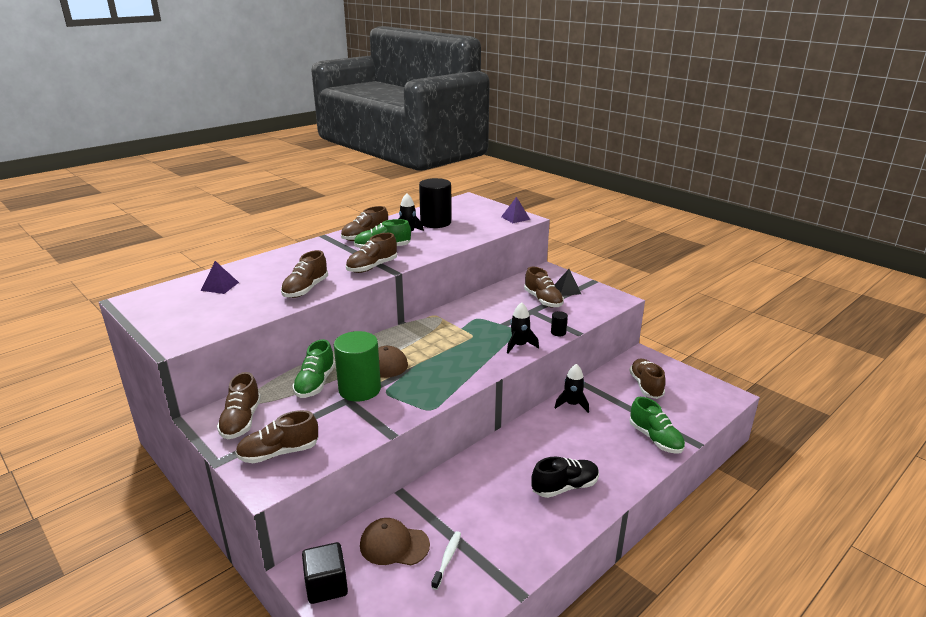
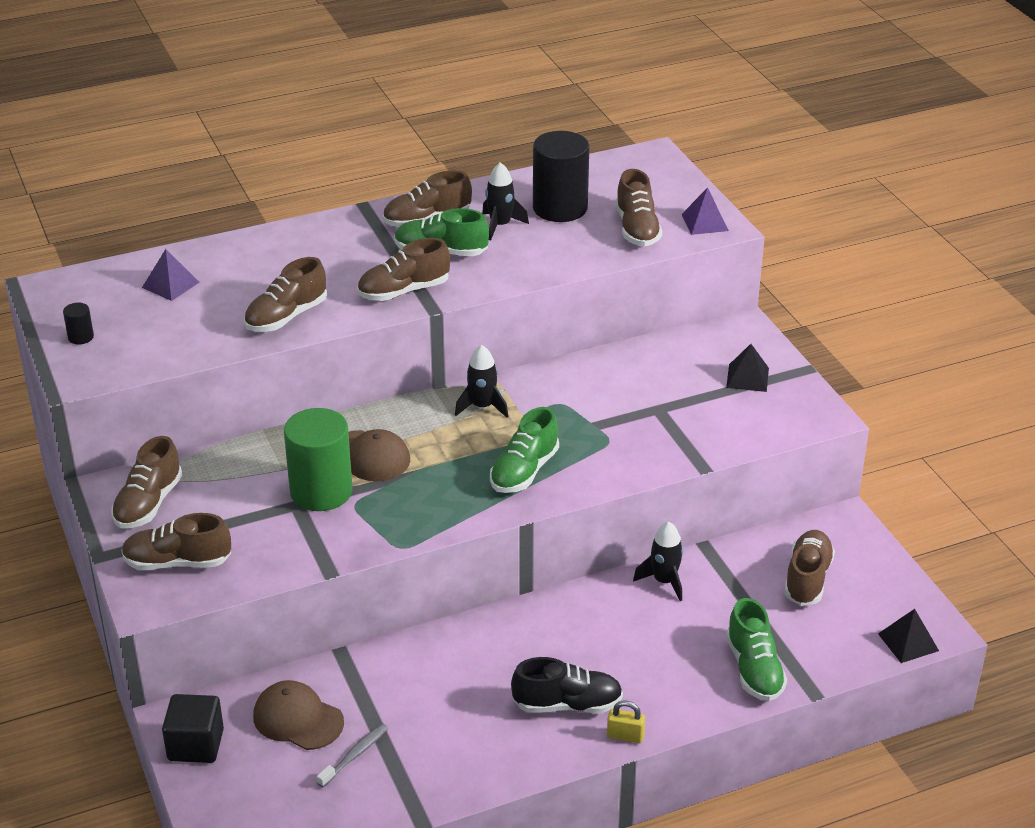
camera: 20 degrees right, 10 degrees up
(315, 383) = (266, 467): green shoe -> green shoe (524, 471)
(447, 559) = (355, 755): white toothbrush -> grey toothbrush
(519, 346) = (594, 471): black rocket -> black rocket (482, 407)
(543, 300) = (691, 391): brown shoe -> brown shoe (637, 229)
(558, 332) = (672, 460): black cylinder -> black cylinder (81, 337)
(612, 496) = (625, 736): none -> yellow padlock
(721, 405) = (908, 642): none -> black pyramid

